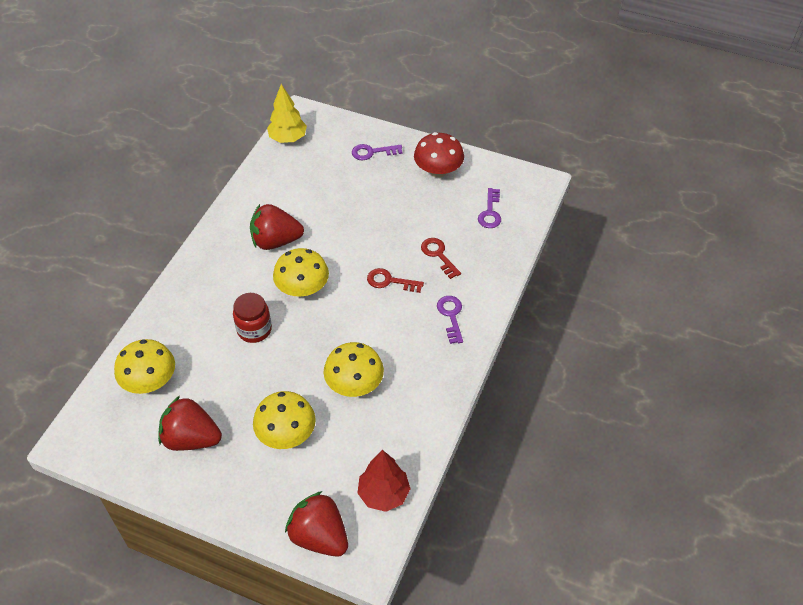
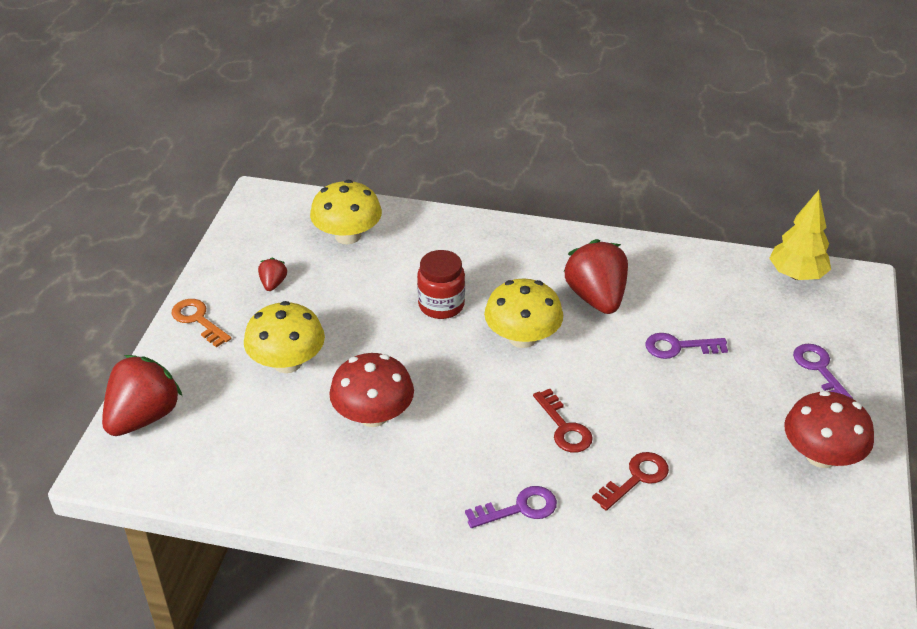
camera: 80 degrees right, 10 degrees down
(191, 438) = (273, 284): red strawberry -> red strawberry, size x0.46
(218, 496) = (198, 320): none -> orange key
(354, 384) = (373, 415): yellow mushroom -> red mushroom
(383, 494) = (204, 471): red tree -> none
(390, 281) = (564, 427): red key -> red key turned 150 degrees clockwise
(490, 212) = (758, 537): purple key -> purple key (679, 347)

